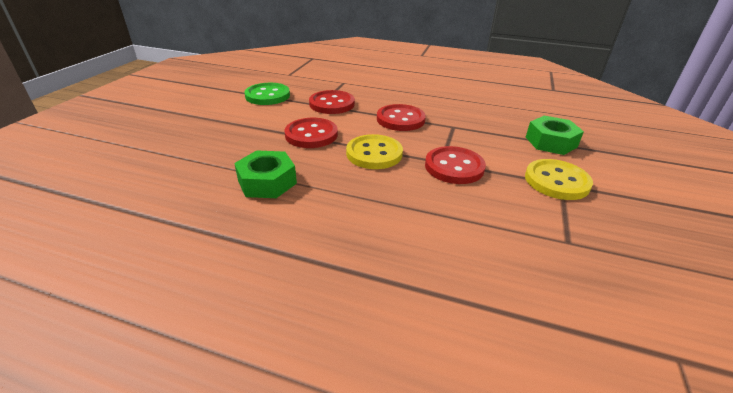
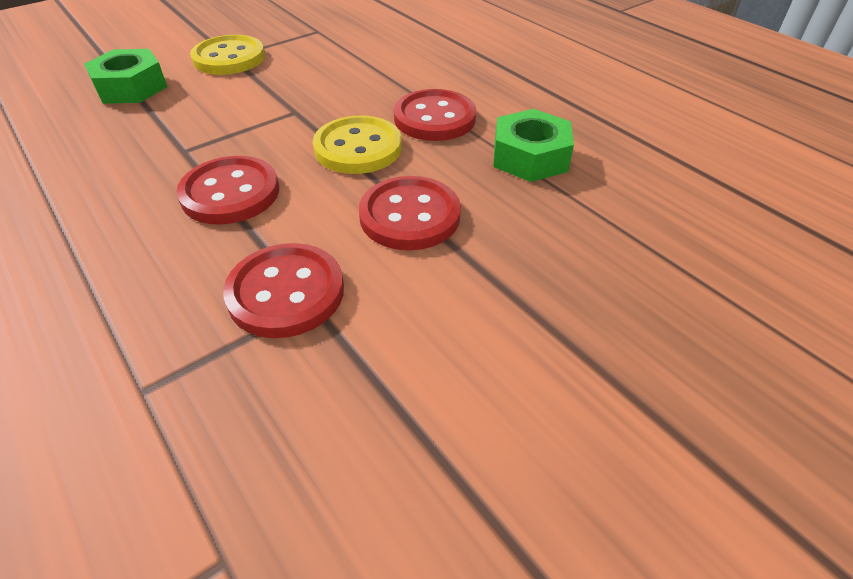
camera: 145 degrees left, 10 degrees up
(267, 96) = (399, 409): green button -> none
(454, 167) = (294, 100): red button -> red button (434, 118)

